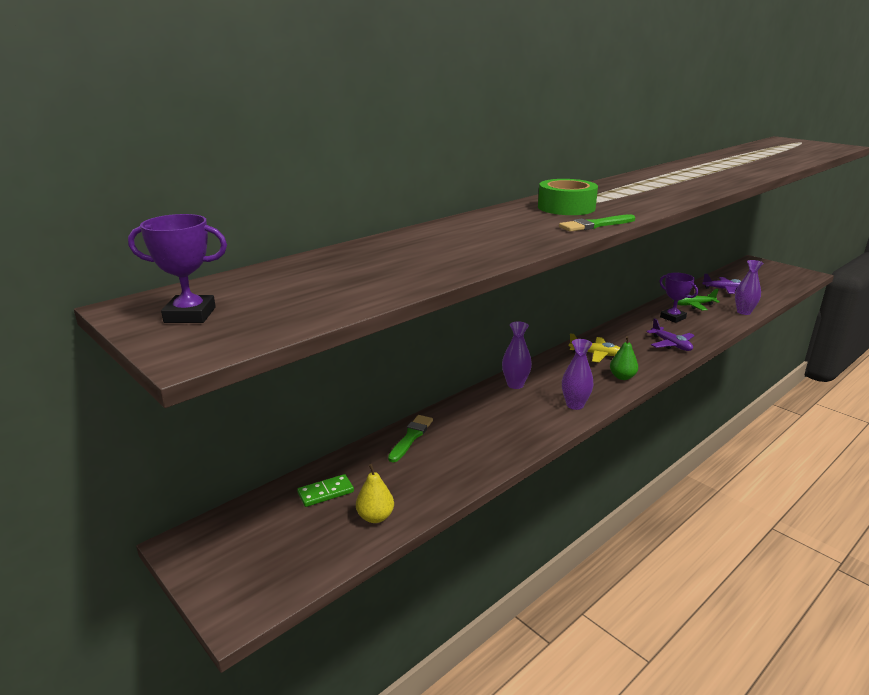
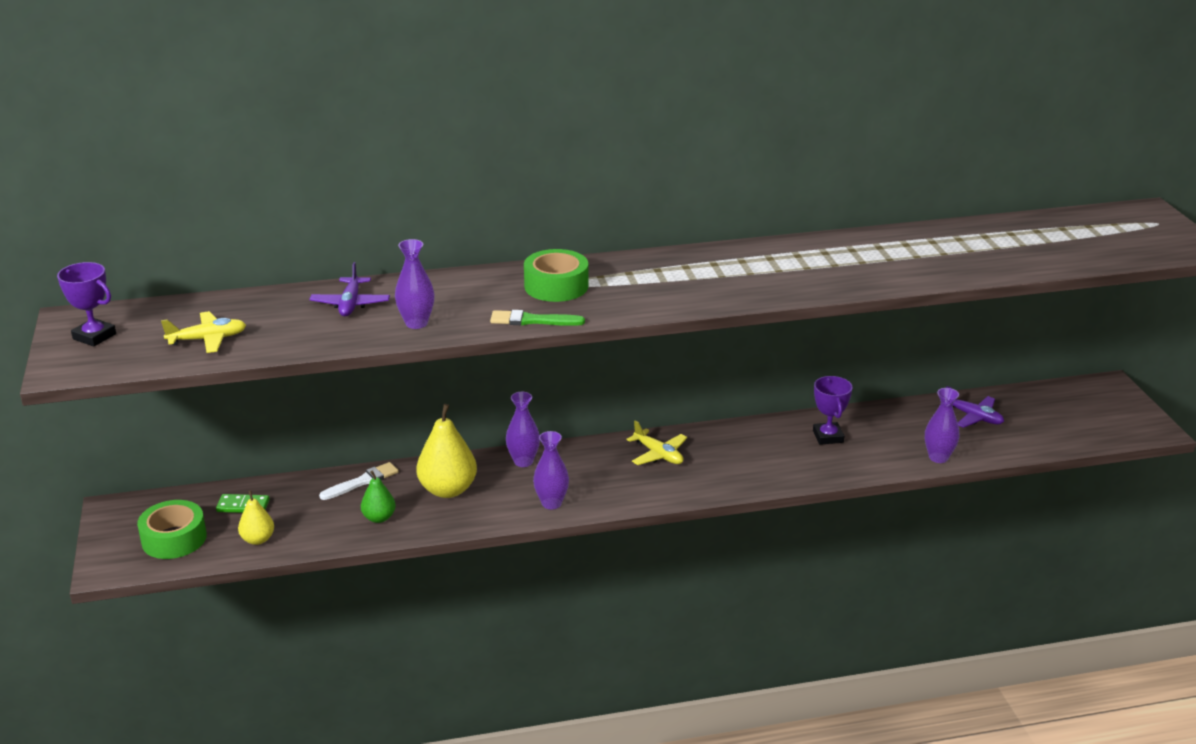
camera: 30 degrees right, 5 degrees up
(287, 549) = (174, 539): none -> green tape
(334, 290) = (207, 339): none -> yellow plane
(411, 437) = (362, 482): green brush -> white brush
(488, 420) = (448, 490): none -> yellow pear
(511, 242) = (416, 323): none -> purple vase
(622, 377) = (646, 490): green pear -> green pear (379, 518)
(671, 344) = (765, 471): purple plane -> purple plane (350, 304)
(693, 305) = (886, 427): green plane -> none

